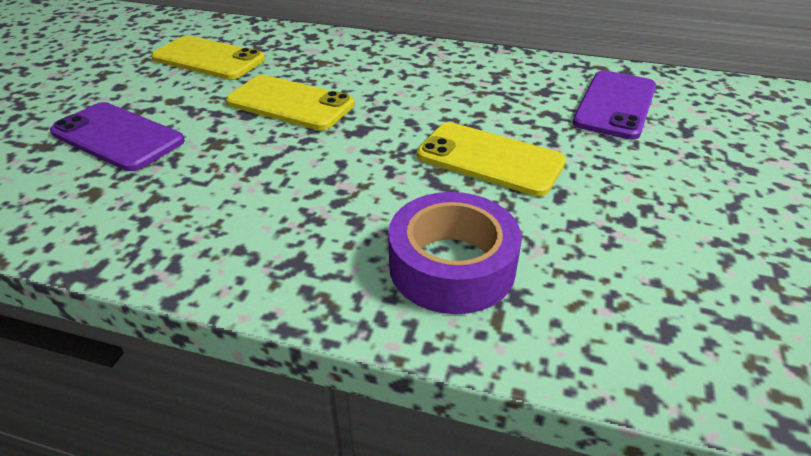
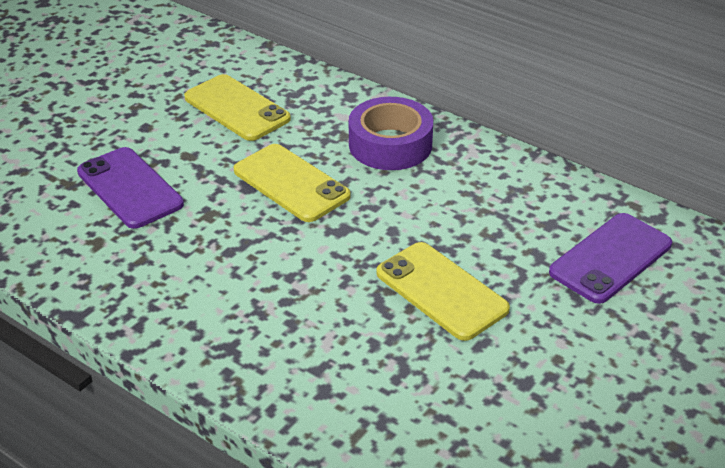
camera: 20 degrees right, 0 degrees up
(452, 266) = (347, 383): purple tape -> purple tape (390, 145)

